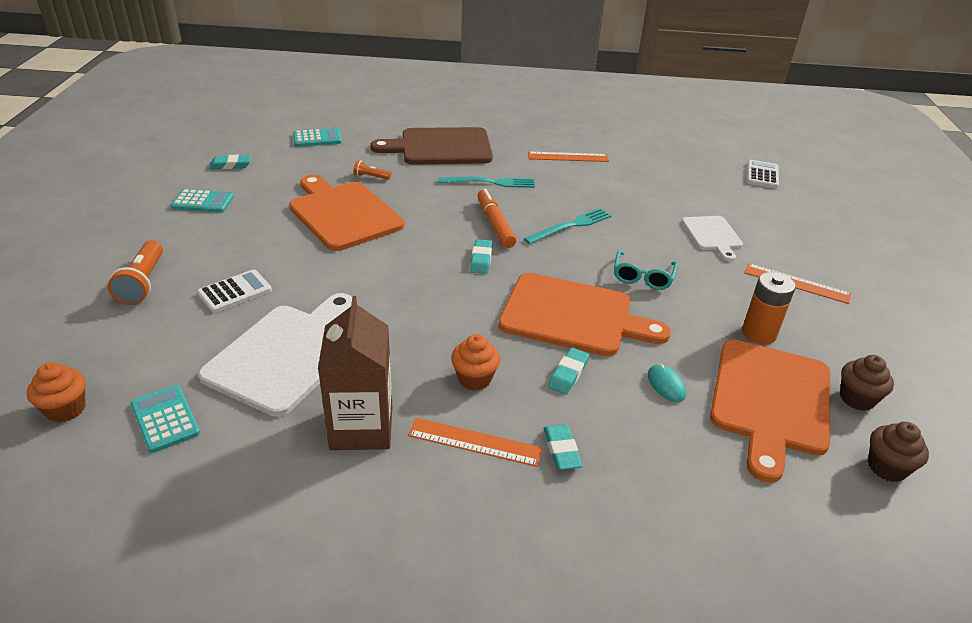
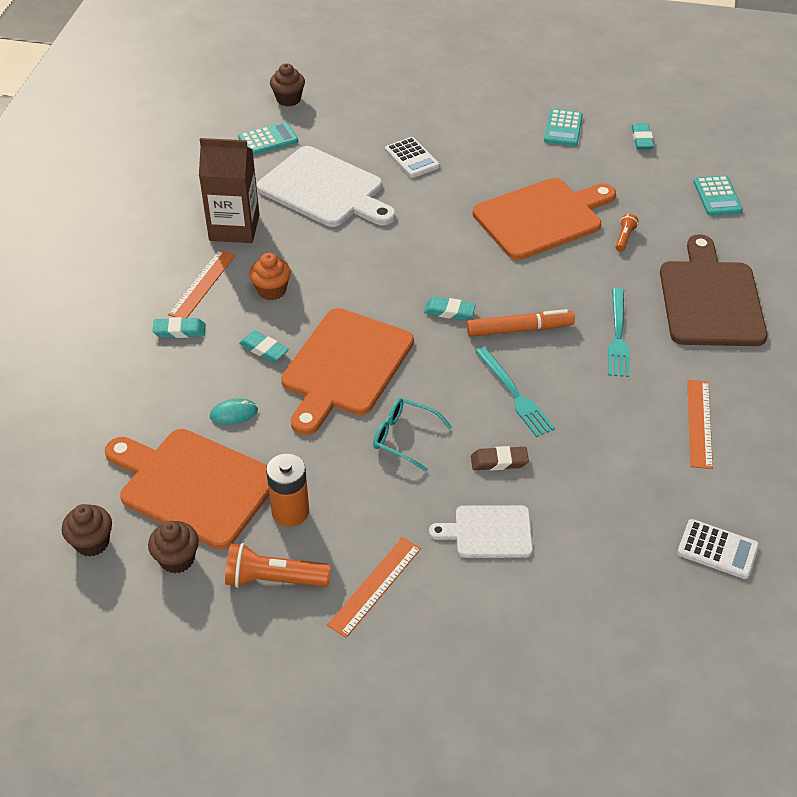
camera: 100 degrees right, 10 degrees up
(66, 409) = (288, 99): orange cupcake -> brown cupcake
(143, 283) = (430, 111): orange flashlight -> orange flashlight (273, 579)
(643, 232) = (499, 461): none -> brown eraser
(762, 175) = (667, 658): white calculator -> white calculator (717, 549)

